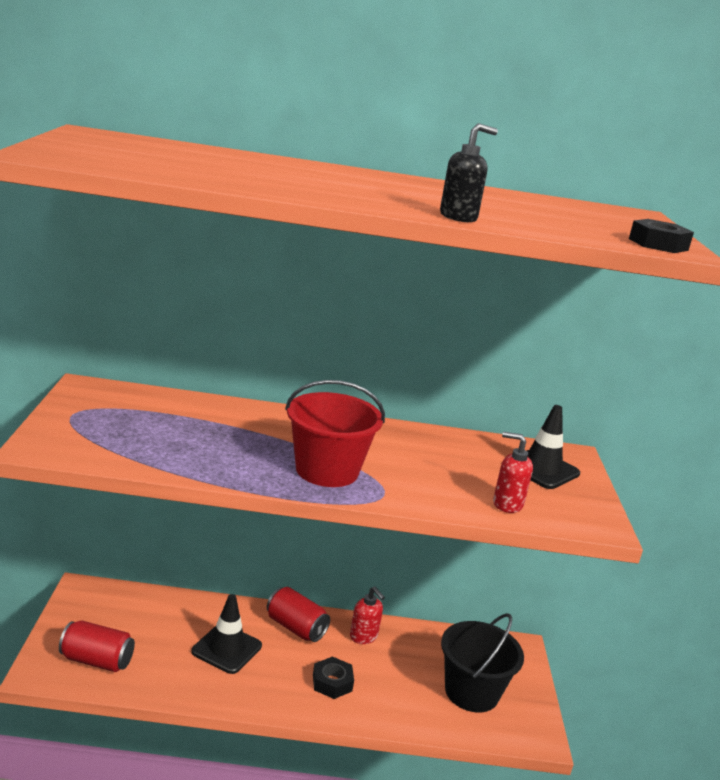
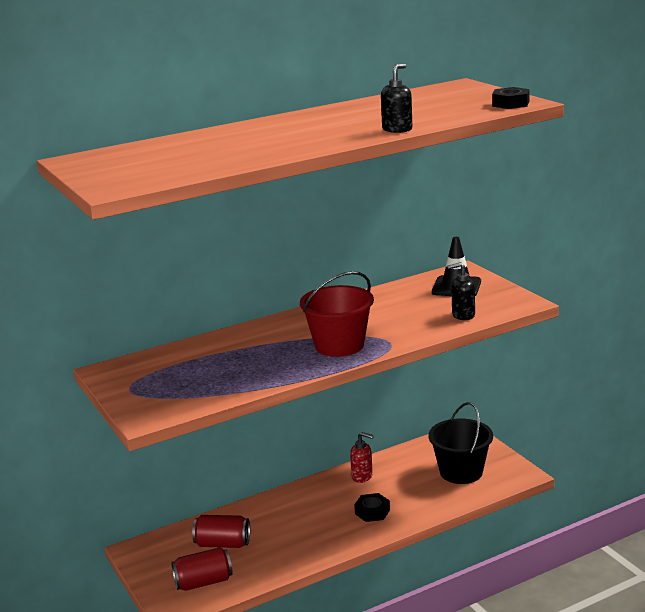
camera: 25 degrees left, 0 degrees up
(226, 649) = (282, 530): black traffic cone -> none
(296, 627) = (312, 494): red can -> red can (223, 544)
(507, 504) = (463, 315): red soap dispenser -> black soap dispenser

